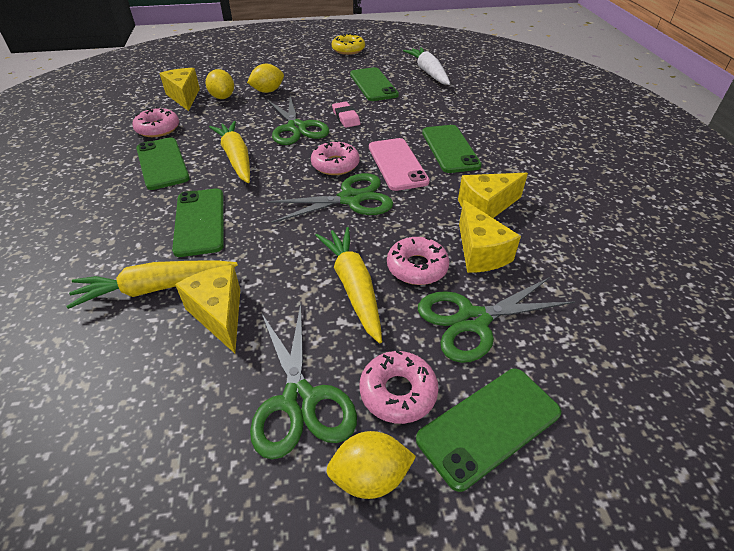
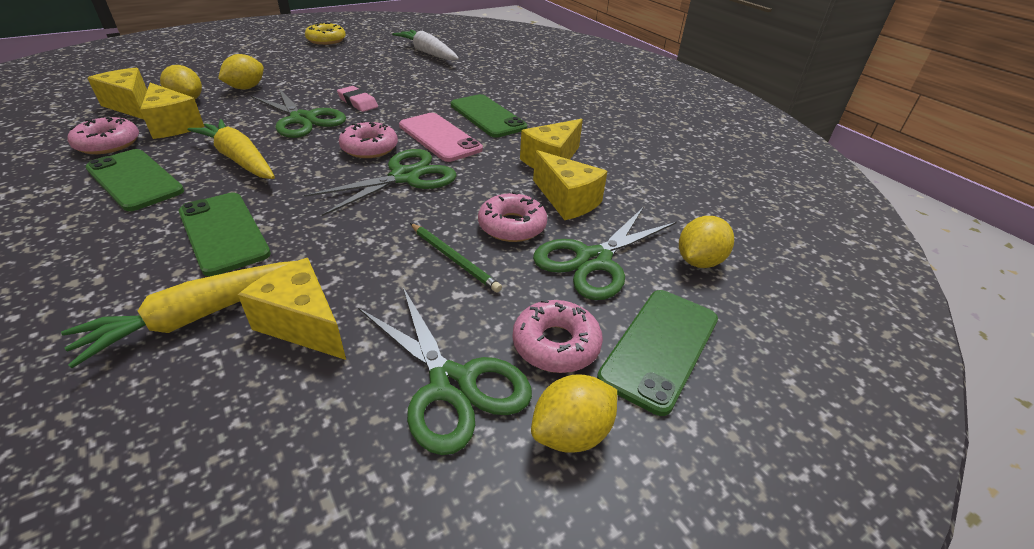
camera: 25 degrees left, 5 degrees down
(204, 119) = (173, 125): none -> yellow cheese
(353, 287) = (453, 258): yellow carrot -> green pencil
(373, 85) = (373, 69): green phone -> none
(577, 349) = (699, 261): none -> yellow lemon

